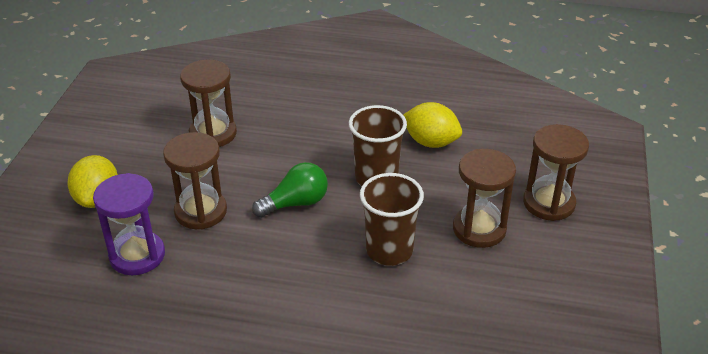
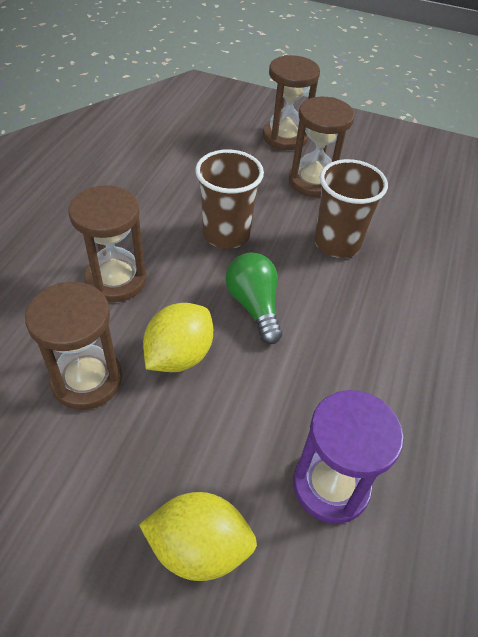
camera: 85 degrees left, 10 degrees up
(200, 211) = (253, 404): brown hourglass -> brown hourglass (116, 280)
(431, 142) = (178, 185): yellow lemon -> yellow lemon (179, 355)

